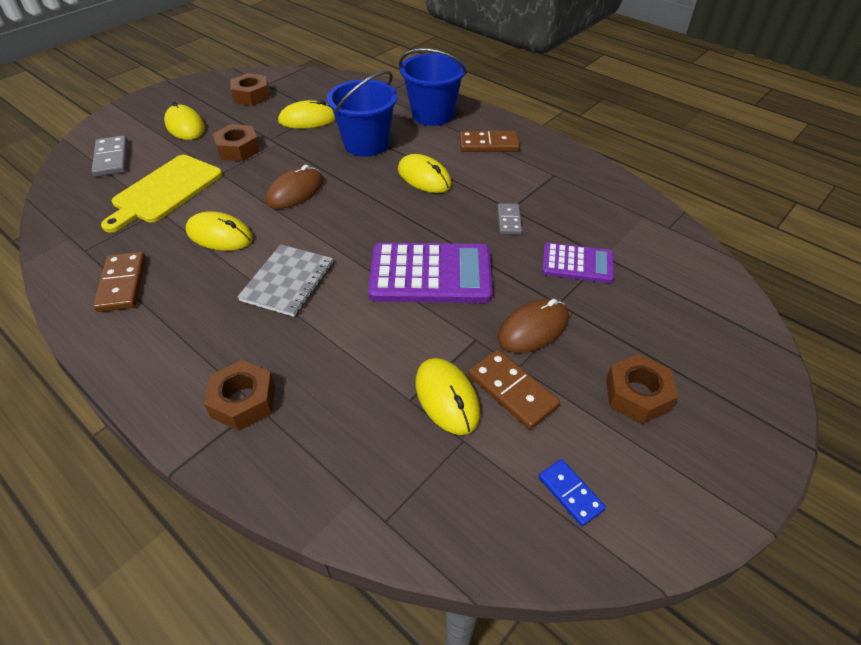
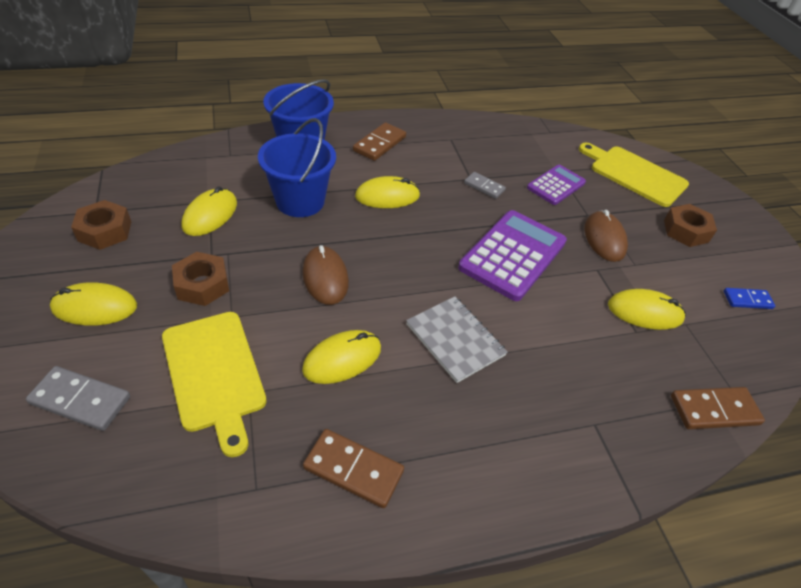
camera: 60 degrees left, 0 degrees up
(243, 401) = (585, 431): brown nut -> none
(512, 391) = (655, 279): brown domino -> brown domino (714, 410)
(688, 316) = (634, 174): none -> yellow cutting board

